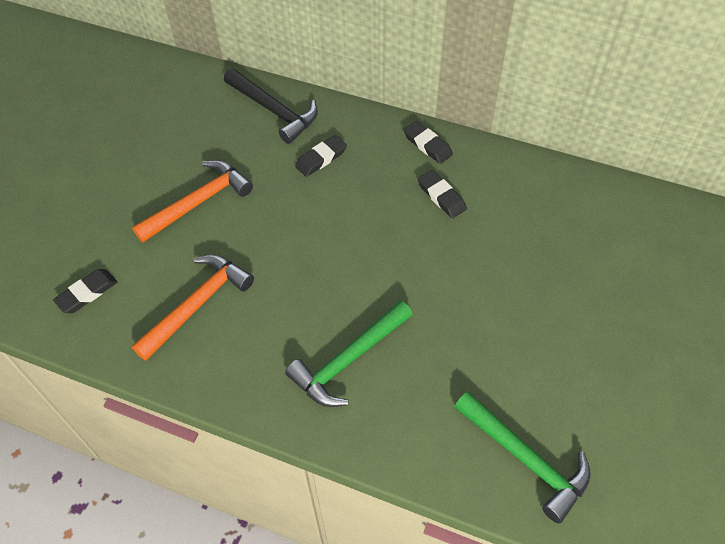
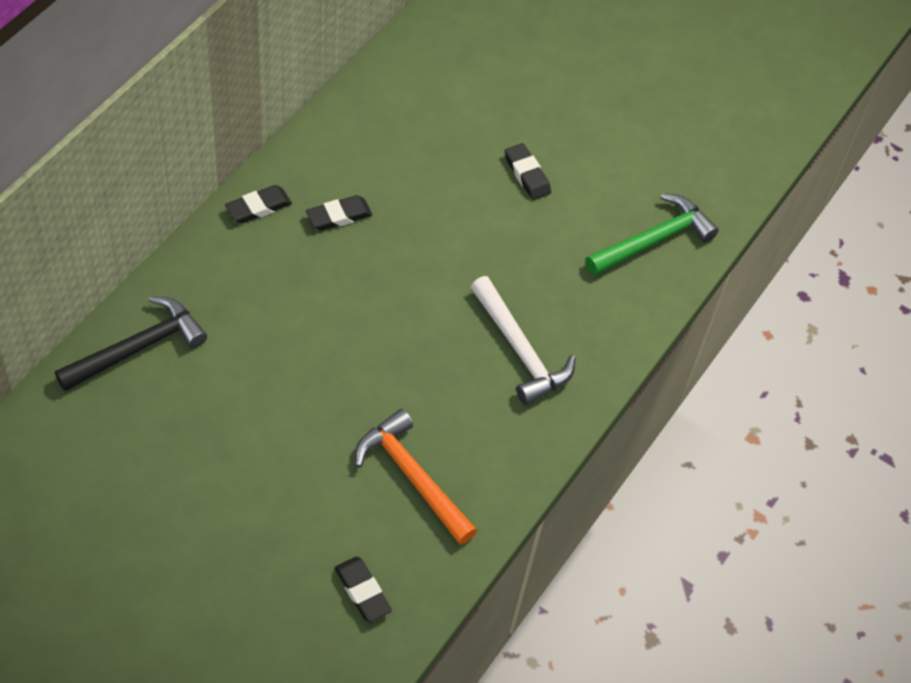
camera: 85 degrees left, 0 degrees up
(198, 202) = (262, 456): orange hammer -> none
(321, 158) = (239, 315): black eraser -> black eraser (527, 174)
(349, 360) = (520, 350): green hammer -> white hammer

